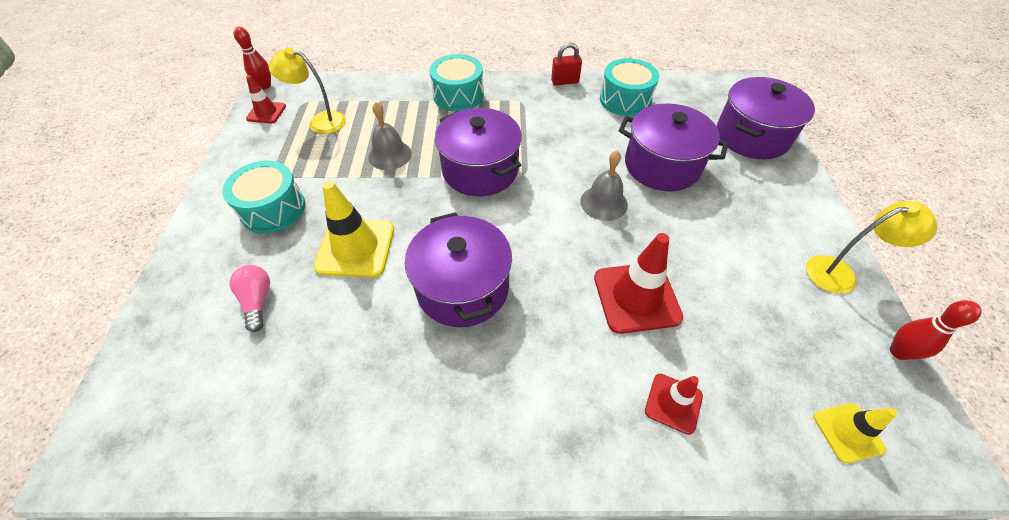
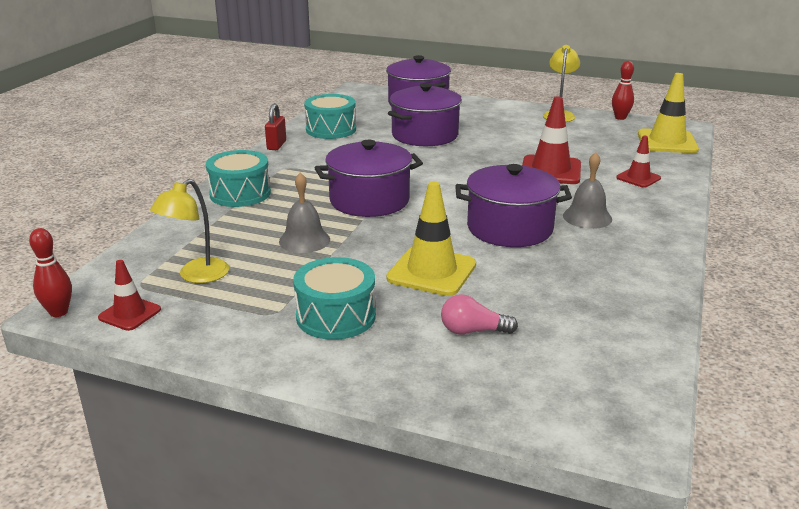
camera: 70 degrees left, 25 degrees down
(603, 203) = (450, 162): grey bell -> grey bell (587, 217)
(848, 432) = (667, 142): yellow traffic cone -> yellow traffic cone, size x1.73

